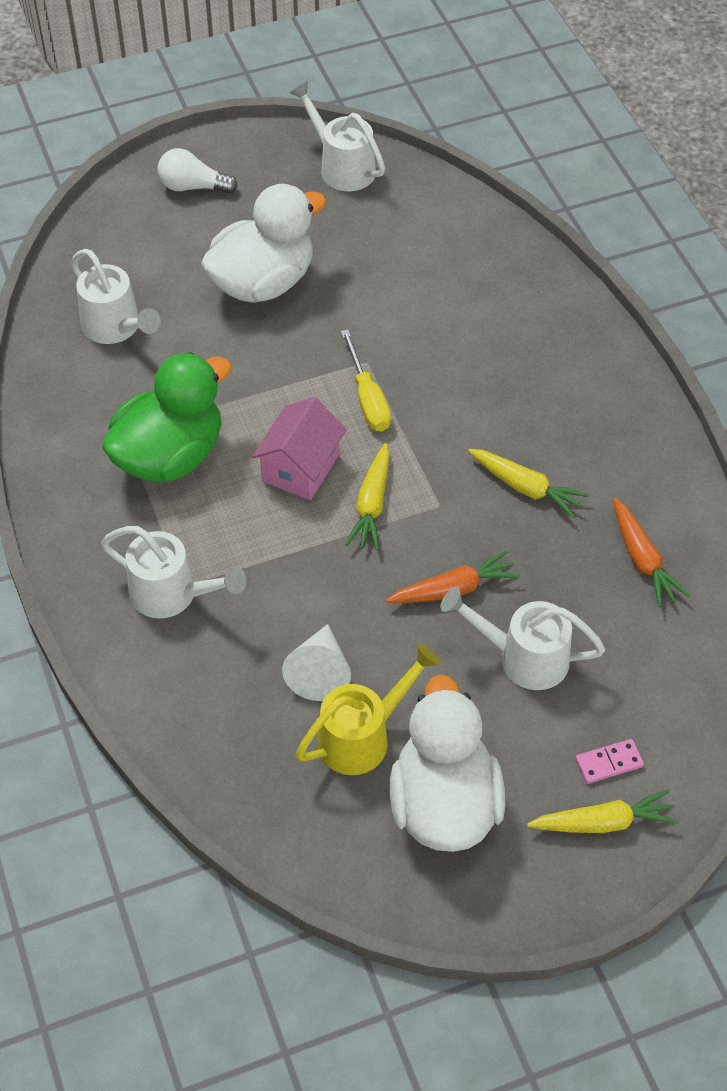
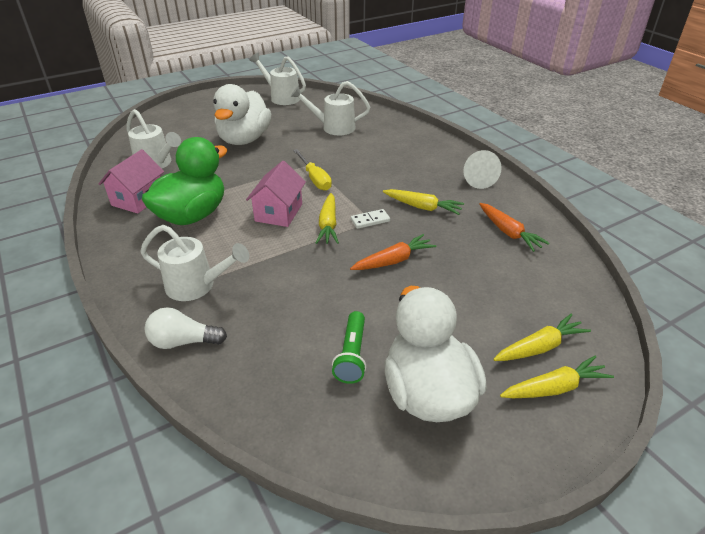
camera: 10 degrees left, 15 degrees down
(89, 409) = (138, 199): none -> pink house
(193, 187) = (201, 109): white light bulb -> white light bulb (183, 342)
(263, 283) = (244, 139): white duck -> white duck turned 150 degrees clockwise
(320, 672) = (311, 318): white cone -> white cone (477, 179)
(362, 737) = (352, 355): yellow watering can -> green flashlight
(437, 504) = (370, 220): none -> white domino
(523, 657) = (453, 292): white watering can -> white watering can (333, 127)
(608, 763) = (540, 347): pink domino -> yellow carrot

